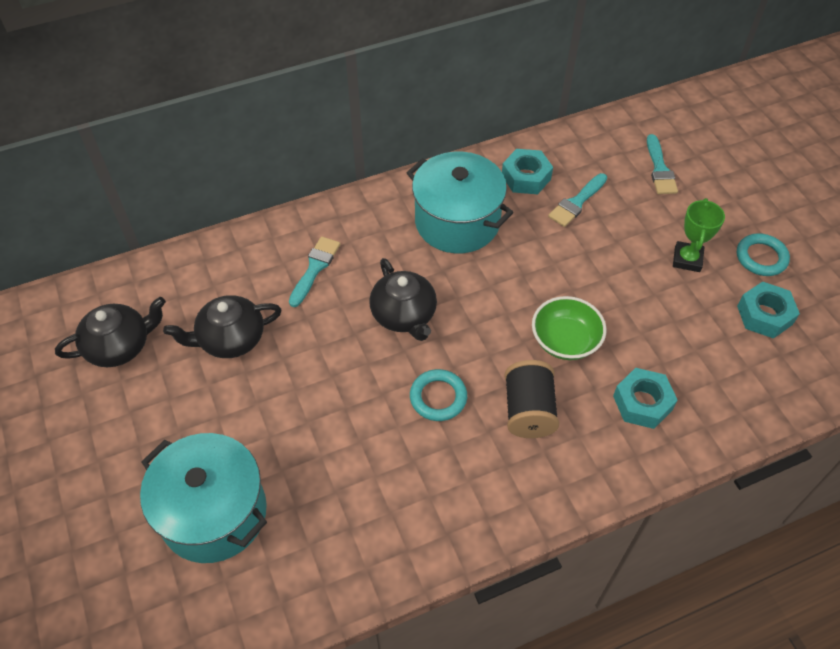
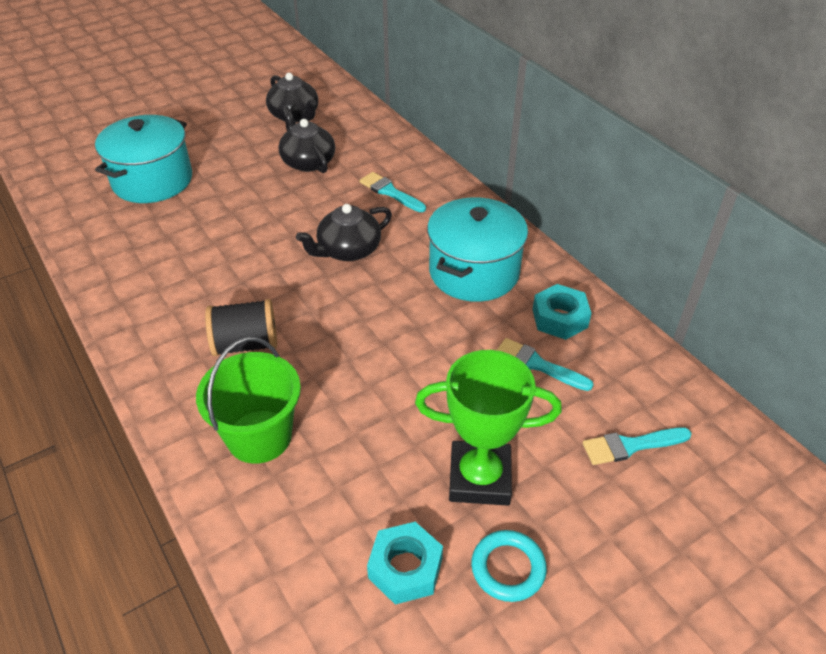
camera: 80 degrees right, 10 degrees down
(315, 268) = (390, 192): turquoise brush -> turquoise brush turned 150 degrees counterclockwise
(438, 397) = (258, 282): turquoise ring -> none
(565, 341) = (334, 366): green bowl -> none
(642, 403) = (259, 436): turquoise nut -> green bucket
(687, 259) = (479, 478): green trophy -> green trophy, size x1.66

